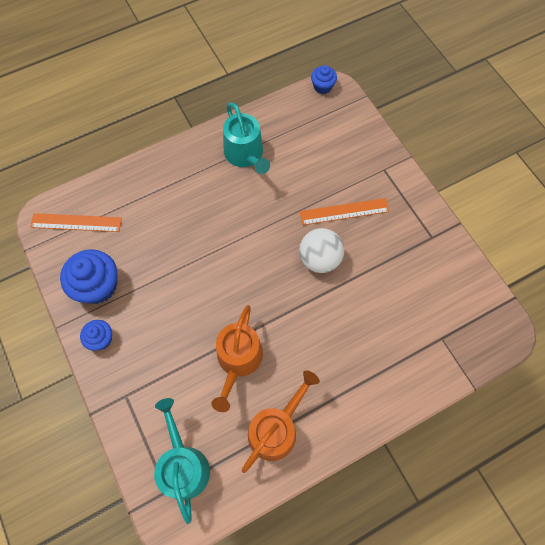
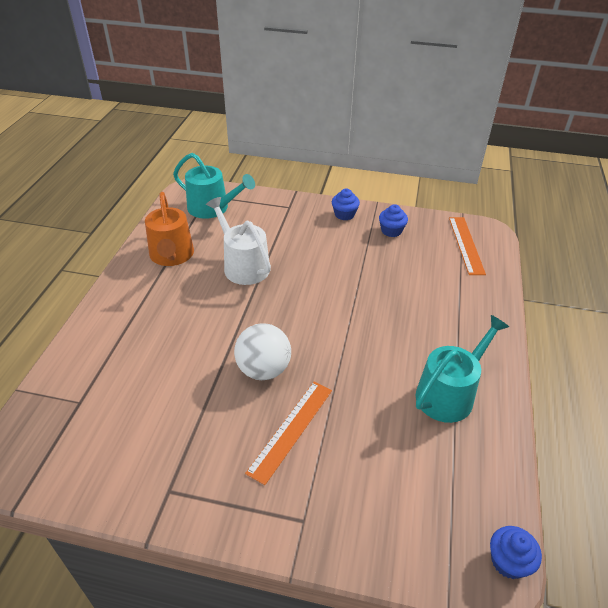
camera: 130 degrees right, 25 degrees down
(76, 222) = (466, 245): orange ruler -> orange ruler turned 45 degrees counterclockwise
(98, 285) = (391, 231): blue cupcake -> blue cupcake, size x0.56
(238, 360) = (243, 265): orange watering can -> white watering can
(245, 155) = (449, 393): turquoise watering can -> turquoise watering can turned 120 degrees clockwise

